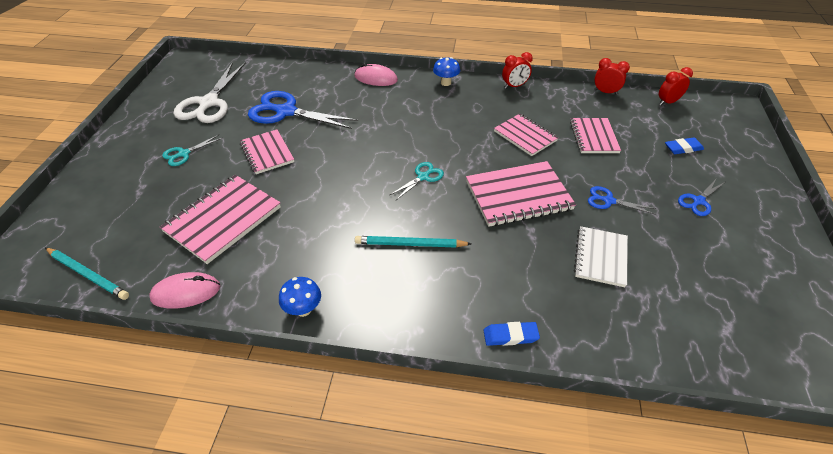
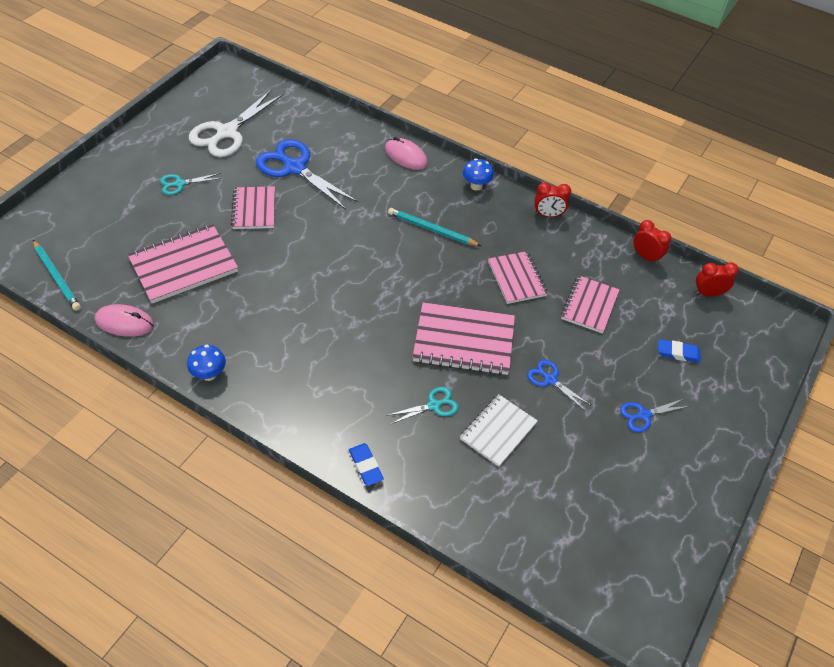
camera: 20 degrees right, 5 degrees up
(410, 244) = (331, 351): turquoise pencil -> turquoise pencil (431, 229)
(423, 177) = (384, 287): turquoise scissors -> turquoise scissors (434, 405)
(510, 336) = (366, 466): blue eraser -> blue eraser turned 45 degrees clockwise

